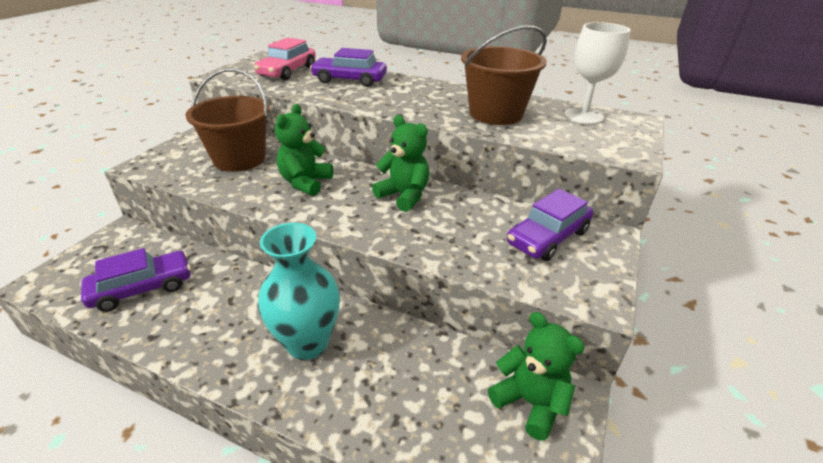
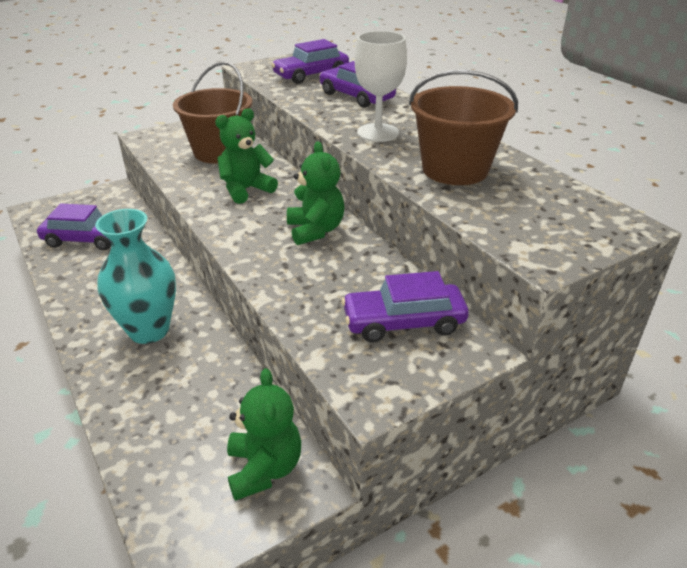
camera: 35 degrees right, 0 degrees up
(287, 71) = (311, 75): pink car -> purple car
(583, 116) = (560, 201): white goblet -> white goblet (378, 133)

